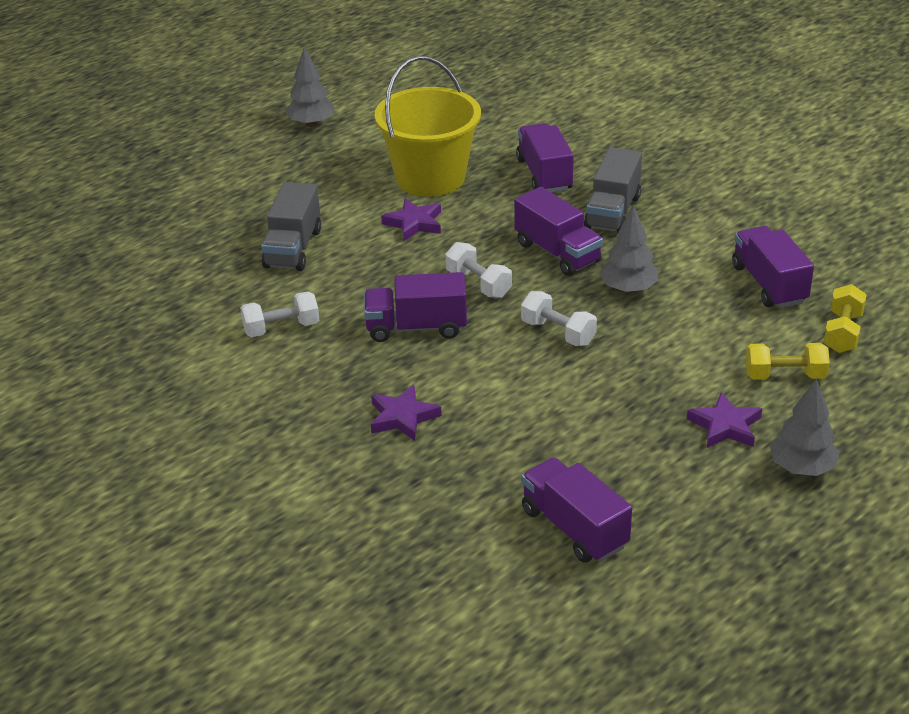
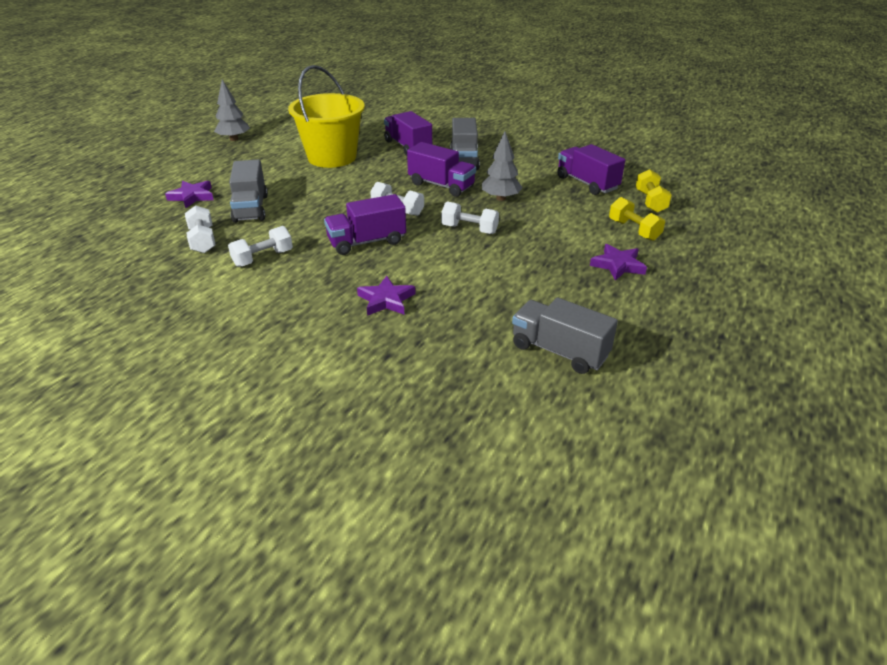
camera: 20 degrees left, 0 degrees up
(219, 289) = (203, 240): none -> white dumbbell
(414, 223) = (333, 182): purple star -> purple star (192, 196)
(574, 528) = (559, 351): purple truck -> grey truck
(785, 376) = (634, 230): yellow dumbbell -> yellow dumbbell turned 75 degrees clockwise
(801, 468) = (685, 281): grey tree -> none

